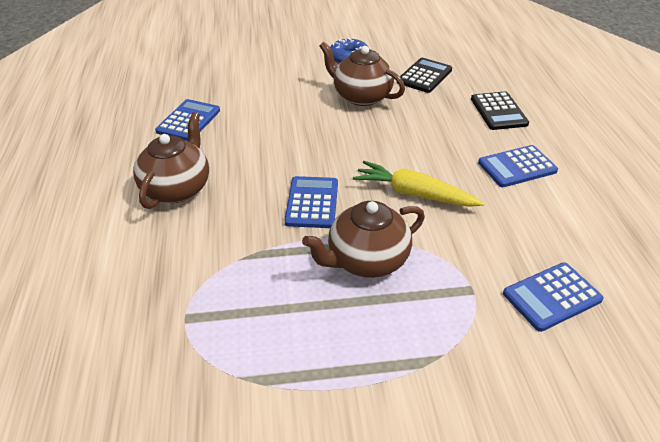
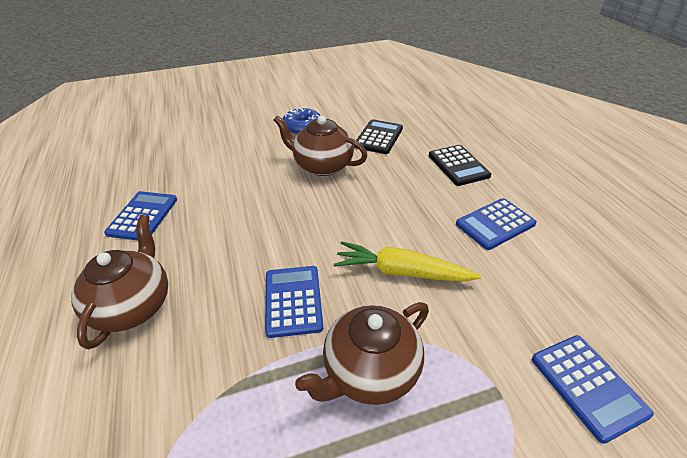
camera: 10 degrees left, 0 degrees up
(552, 297) = (587, 386): blue calculator -> blue calculator turned 75 degrees counterclockwise

